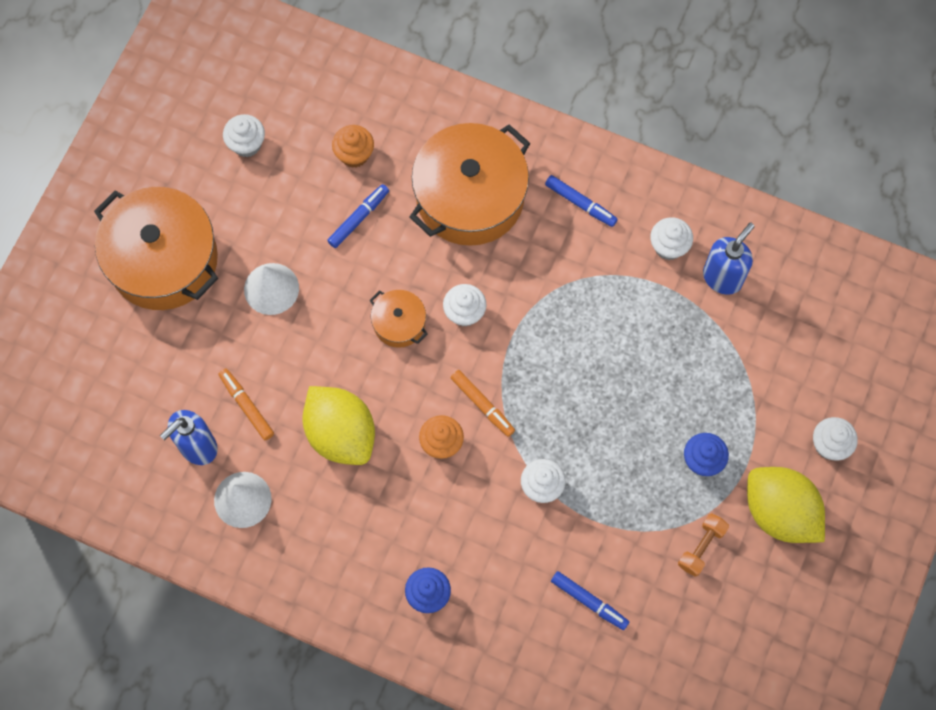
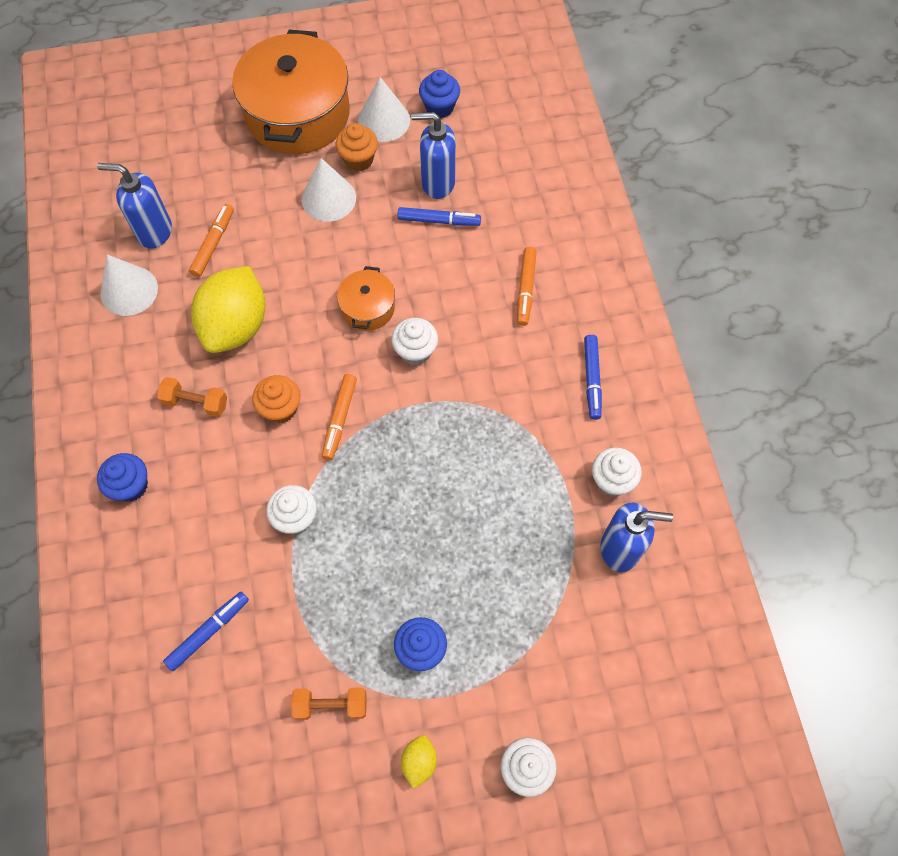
camera: 55 degrees right, 5 degrees down
(225, 196) = (384, 120): none -> white cone
(247, 144) = (439, 107): white cupcake -> blue cupcake
(321, 195) = (437, 183): none -> blue soap dispenser
(354, 154) = (492, 183): orange cupcake -> orange cupcake (358, 159)
(389, 505) = (195, 403): none -> orange dumbbell
(470, 197) = (525, 289): orange pot -> orange marker
(589, 602) = (208, 632): blue marker -> blue marker turned 135 degrees counterclockwise
(779, 512) = (419, 762): yellow lemon -> yellow lemon, size x0.43

